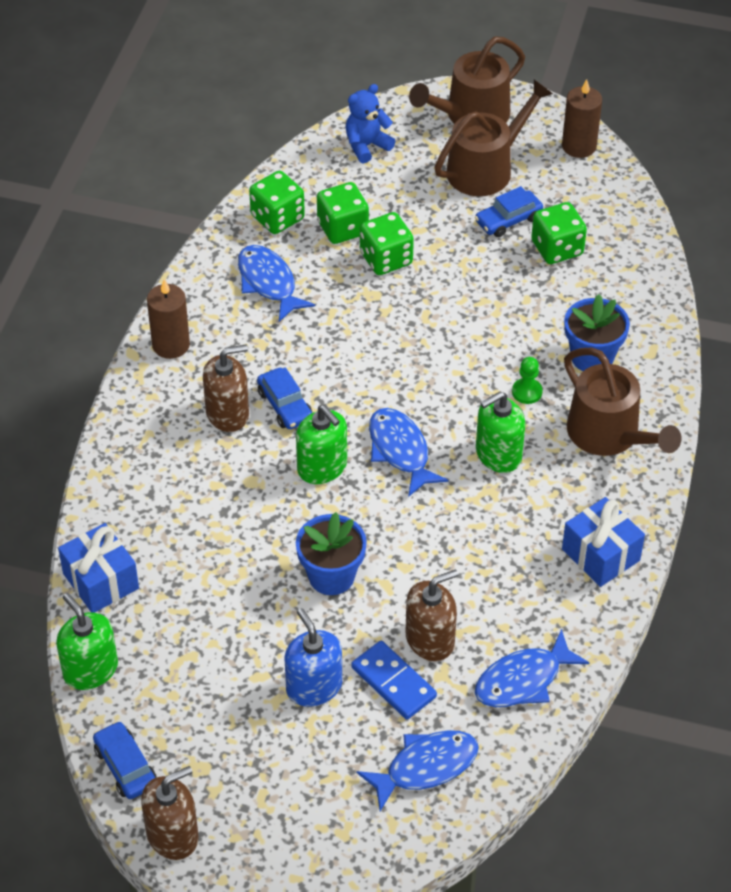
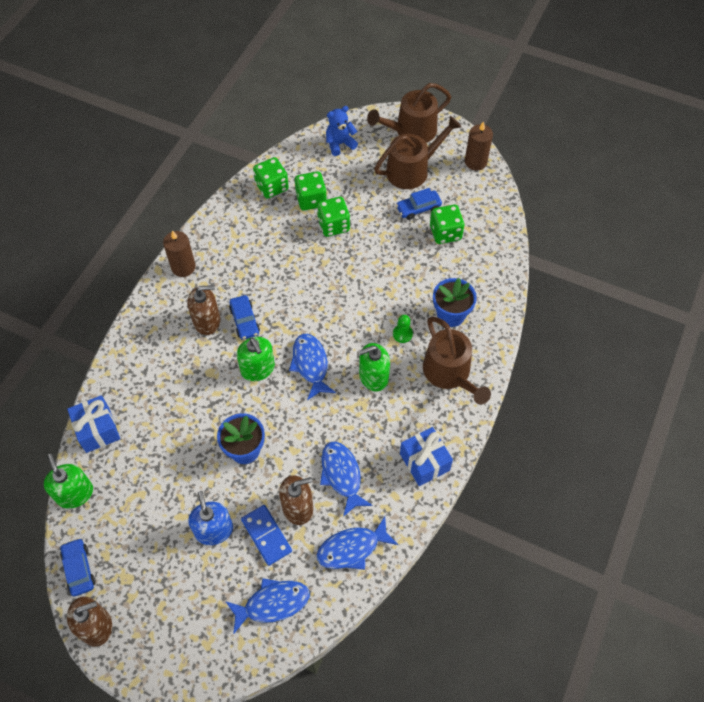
camera: 10 degrees right, 10 degrees up
(268, 283) = (255, 232): blue fish -> blue fish (342, 475)

